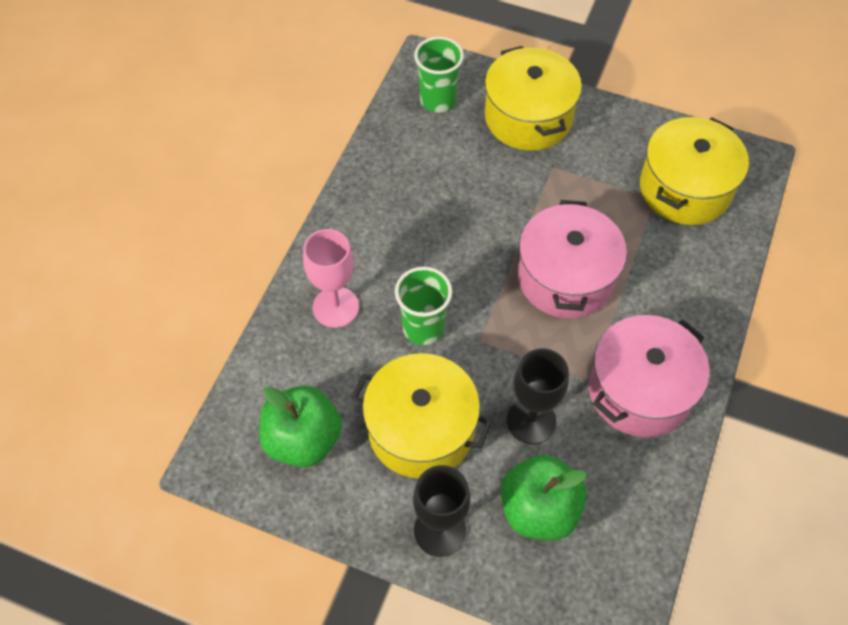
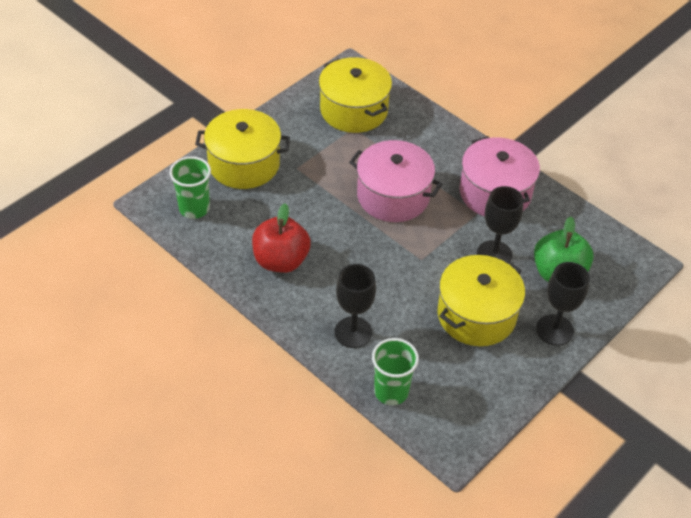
camera: 70 degrees left, 10 degrees down
(303, 440) = (456, 386): green apple -> none
(335, 307) = (353, 332): pink goblet -> black goblet
(405, 203) = (281, 261): none -> red apple
(423, 328) = (396, 286): green cup -> green cup (391, 391)

